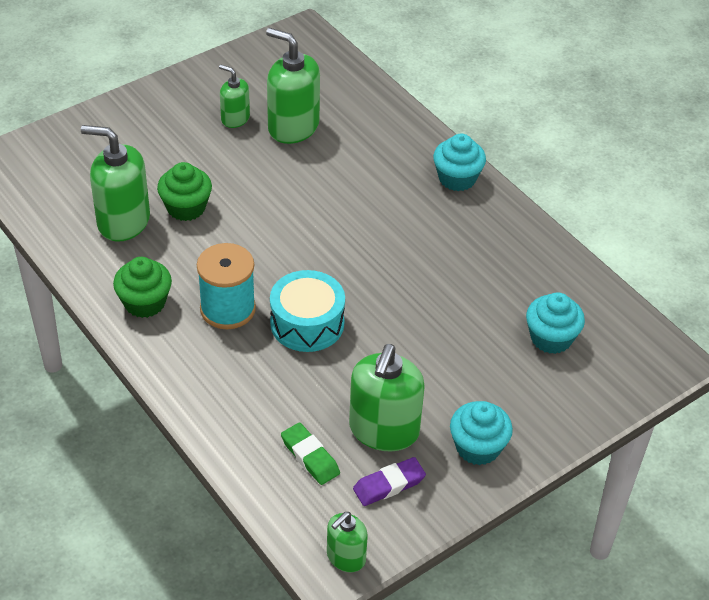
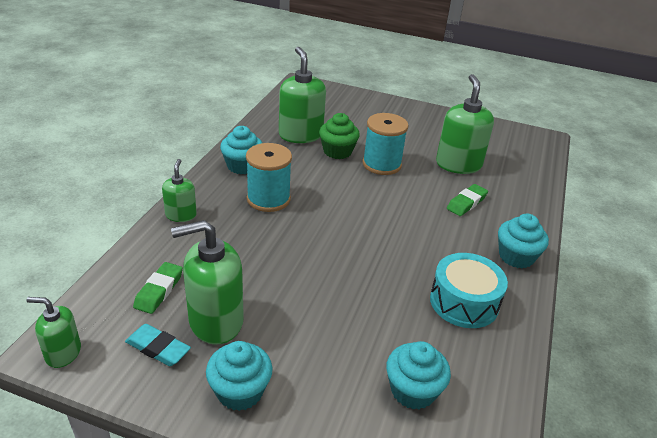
camera: 55 degrees right, 10 degrees down
(145, 303) = (242, 166): green cupcake -> turquoise cupcake
(235, 118) = (434, 141): green soap dispenser -> green soap dispenser (181, 215)
(241, 185) = (381, 164): none -> turquoise spool
(307, 323) = (289, 238): turquoise drum -> turquoise drum (464, 302)
(358, 162) = (466, 203): none -> green eraser
(389, 485) = (158, 348): purple eraser -> turquoise eraser

